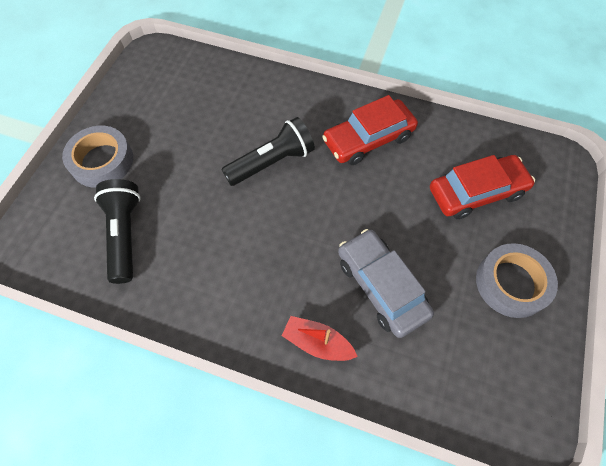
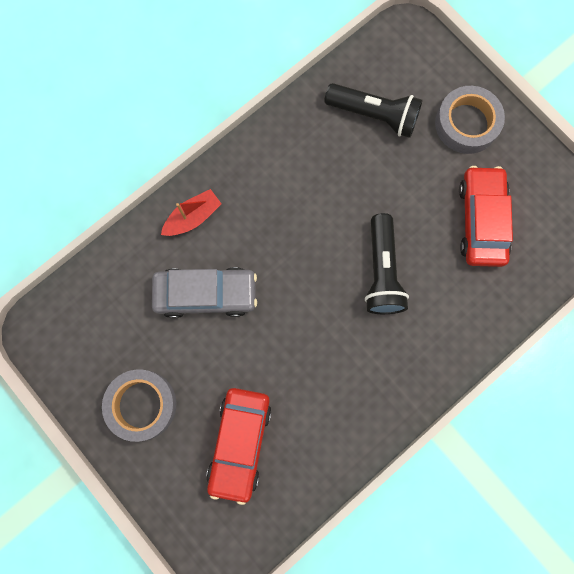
camera: 120 degrees right, 15 degrees up
(368, 139) = (358, 380): red car -> red car (481, 220)

